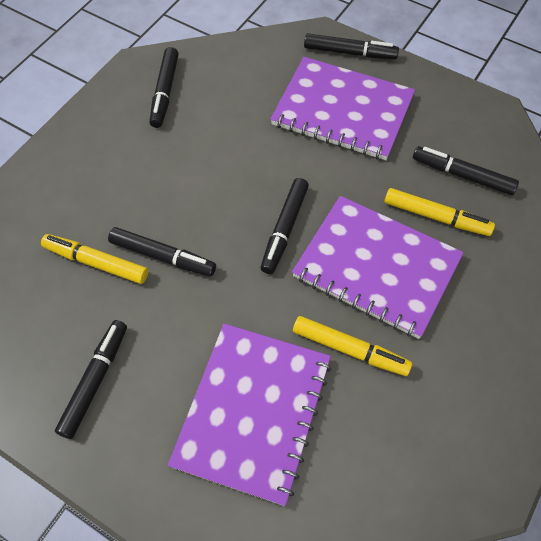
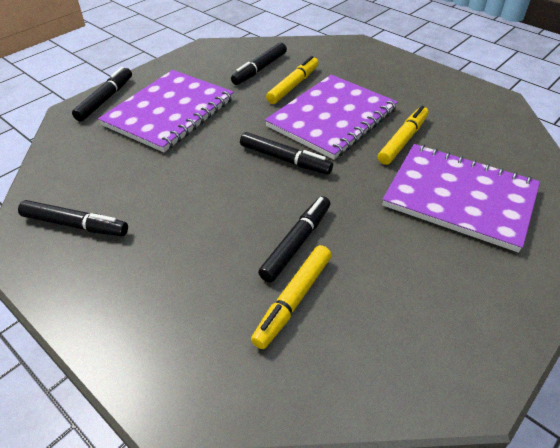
camera: 80 degrees left, 15 degrees down
(95, 381) = (437, 307): black marker -> none

